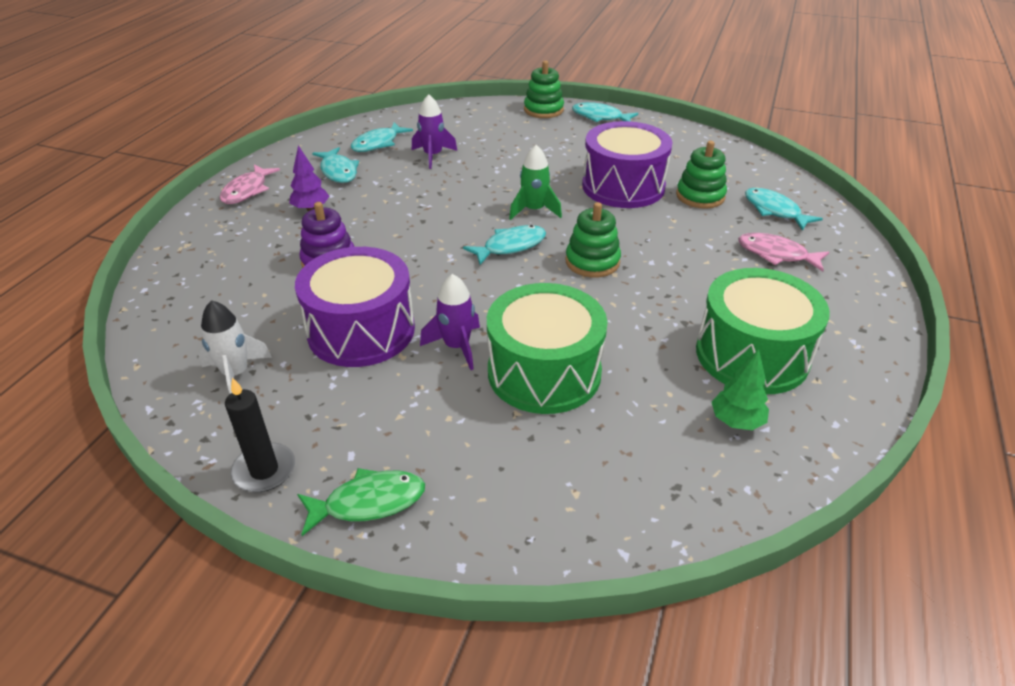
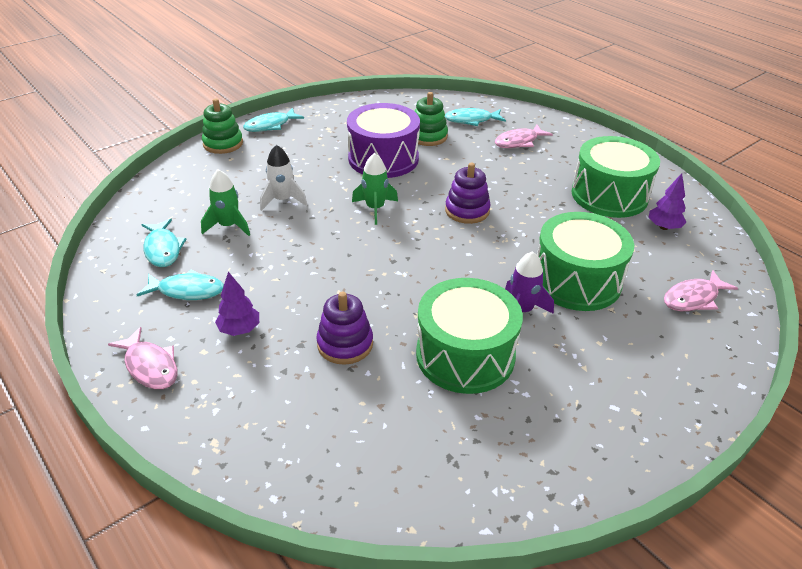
camera: 60 degrees left, 0 degrees up
(236, 374) = (473, 453): white rocket -> white rocket (283, 200)
(264, 470) = (609, 464): black candle -> none
(361, 330) = (465, 355): purple drum -> green drum
(368, 502) = (668, 412): green fish -> none
(433, 156) = (228, 226): purple rocket -> green rocket
(510, 246) = (414, 238): turquoise fish -> none
(592, 262) = (467, 210): green stacking toy -> purple stacking toy
(603, 483) = (693, 298): none -> pink fish
(736, 421) = (663, 227): green tree -> purple tree

